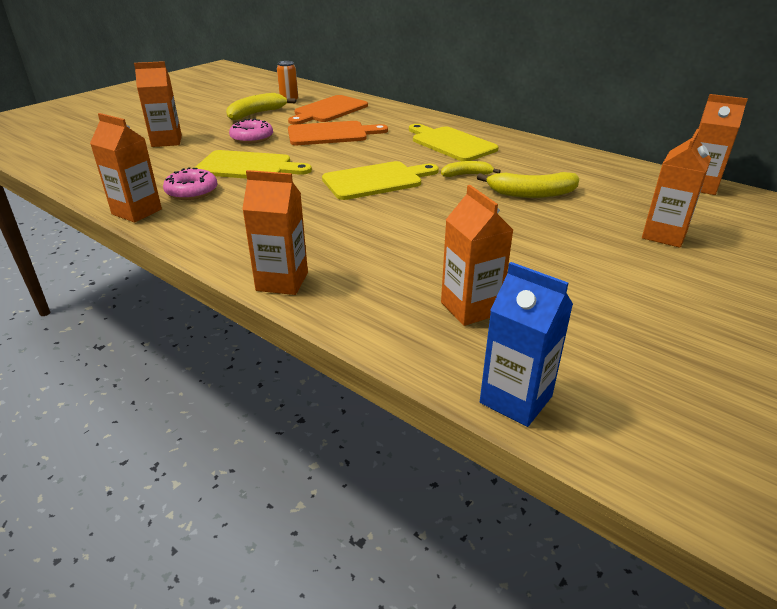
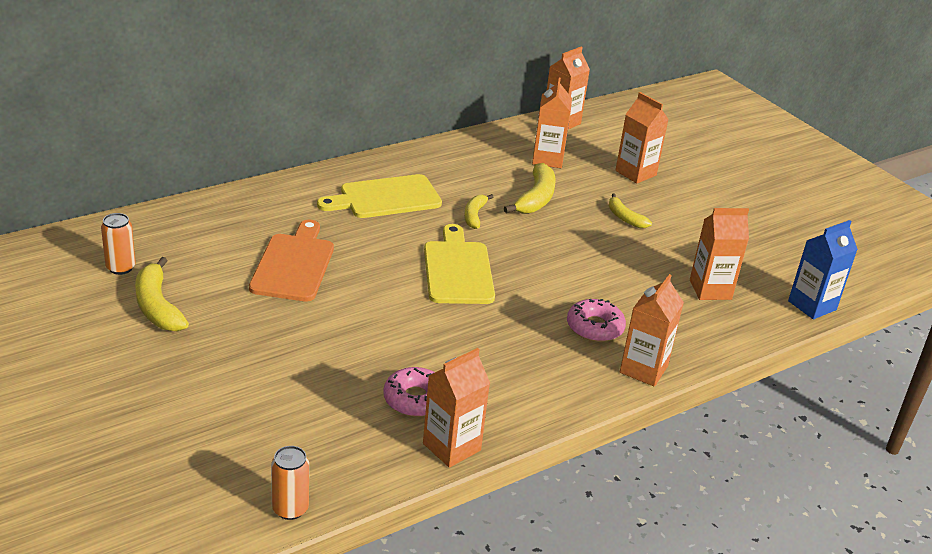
camera: 75 degrees left, 0 degrees up
(65, 175) = (290, 509): none -> orange can
(166, 141) = (215, 403): orange carton -> orange carton (547, 159)
(248, 167) = (363, 346): yellow cutting board -> none
(252, 138) = (260, 327): pink donut -> pink donut (595, 327)
(328, 110) = (198, 246): orange cutting board -> none
(558, 240) = (625, 218): none -> yellow banana

